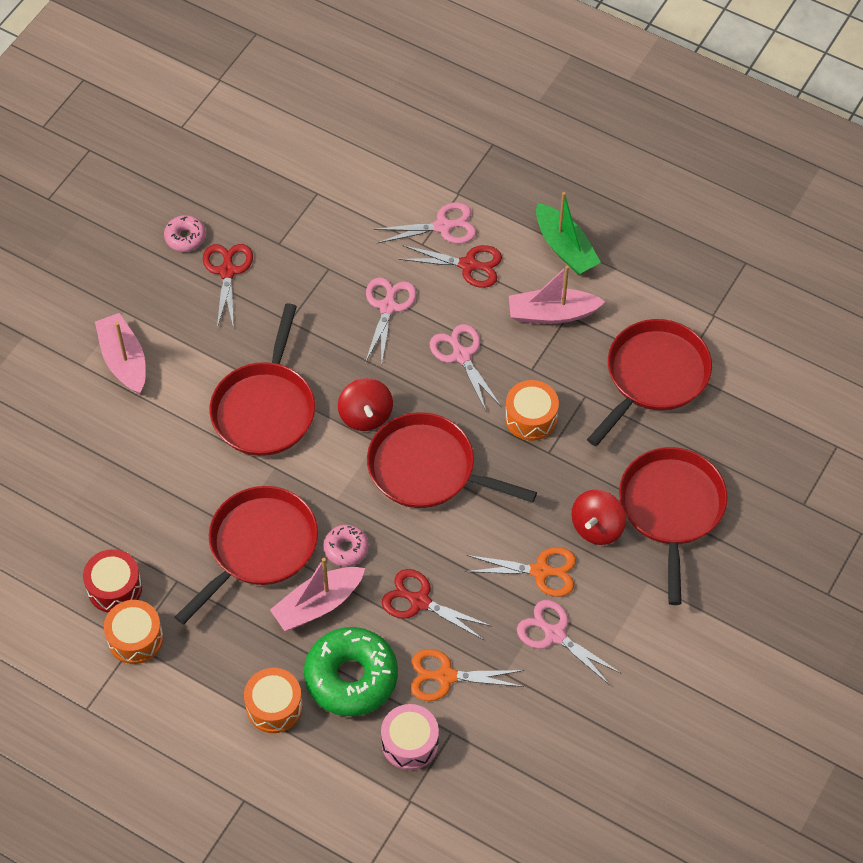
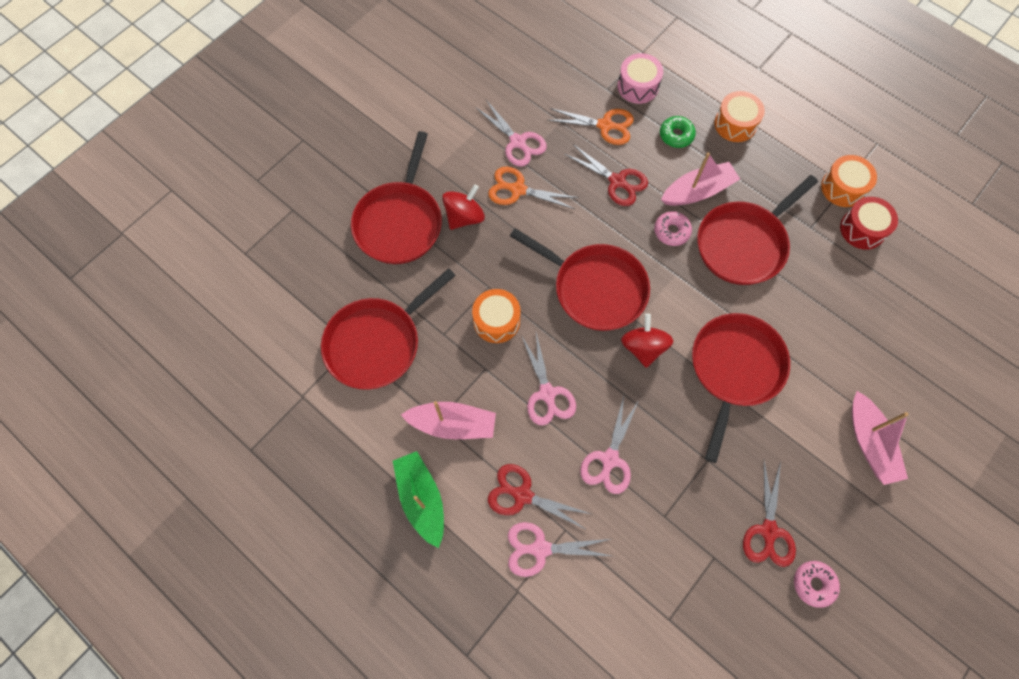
camera: 170 degrees left, 10 degrees up
(351, 677) = (676, 135): green donut -> green donut, size x0.50

